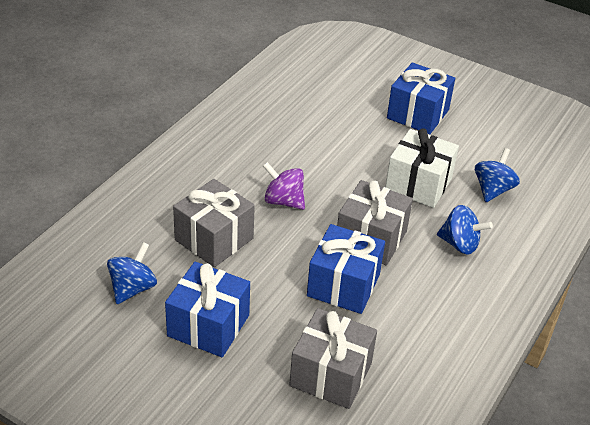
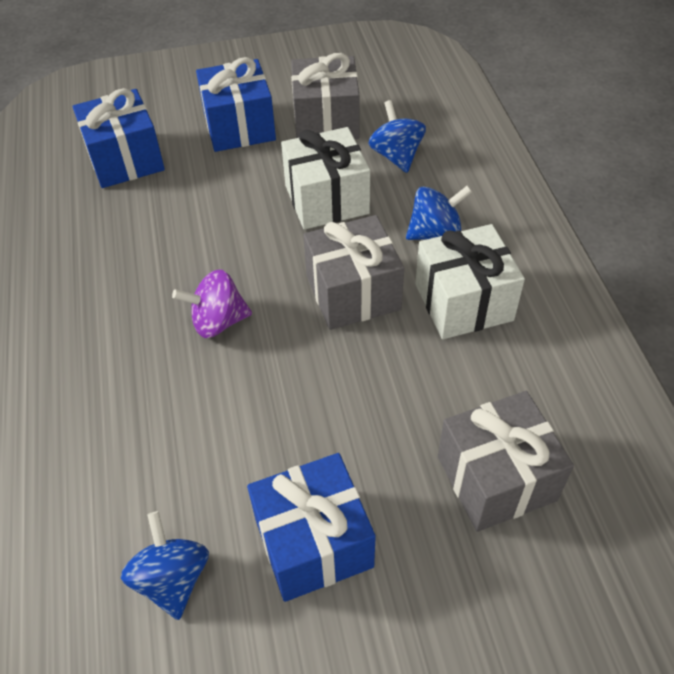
camera: 40 degrees left, 10 degrees up
(214, 239) = (195, 430): grey gift -> grey gift (326, 121)
(343, 285) = (388, 366): blue gift -> blue gift (125, 159)
(427, 288) = (463, 302): none -> white gift

